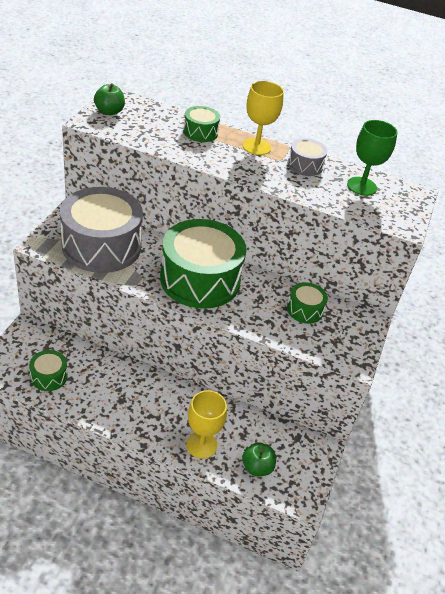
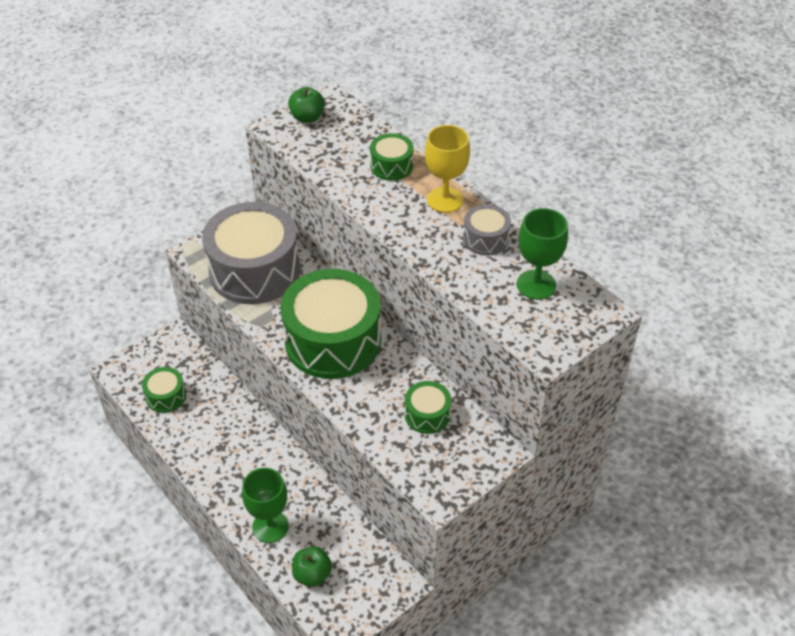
camera: 35 degrees right, 5 degrees up
(201, 445) = (270, 526): yellow goblet -> green goblet

